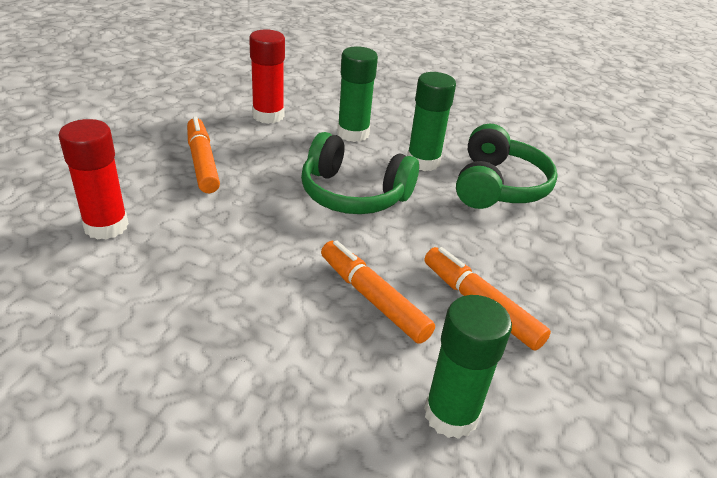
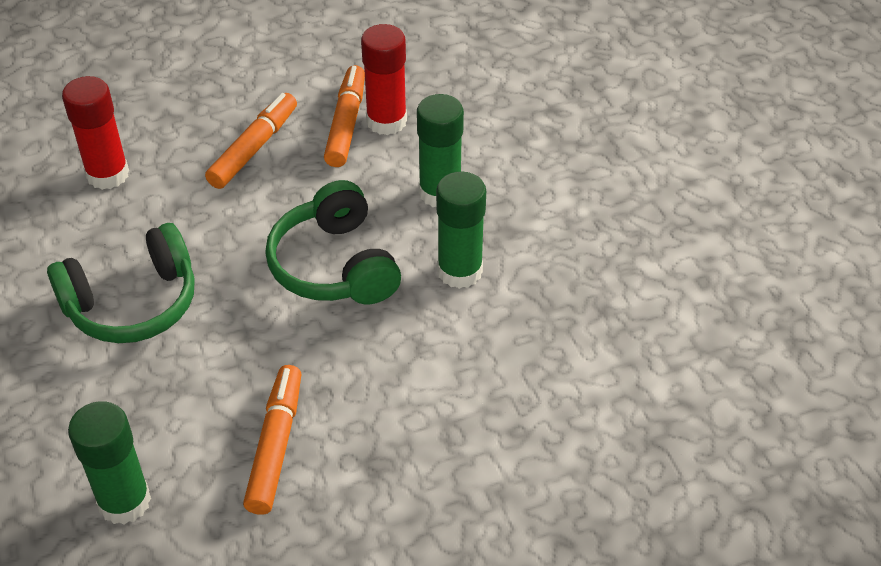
camera: 50 degrees right, 10 degrees up
(373, 298) = (203, 375): orange marker -> orange marker (346, 124)
(498, 186) = (492, 349): green headphones -> green headphones (133, 303)

